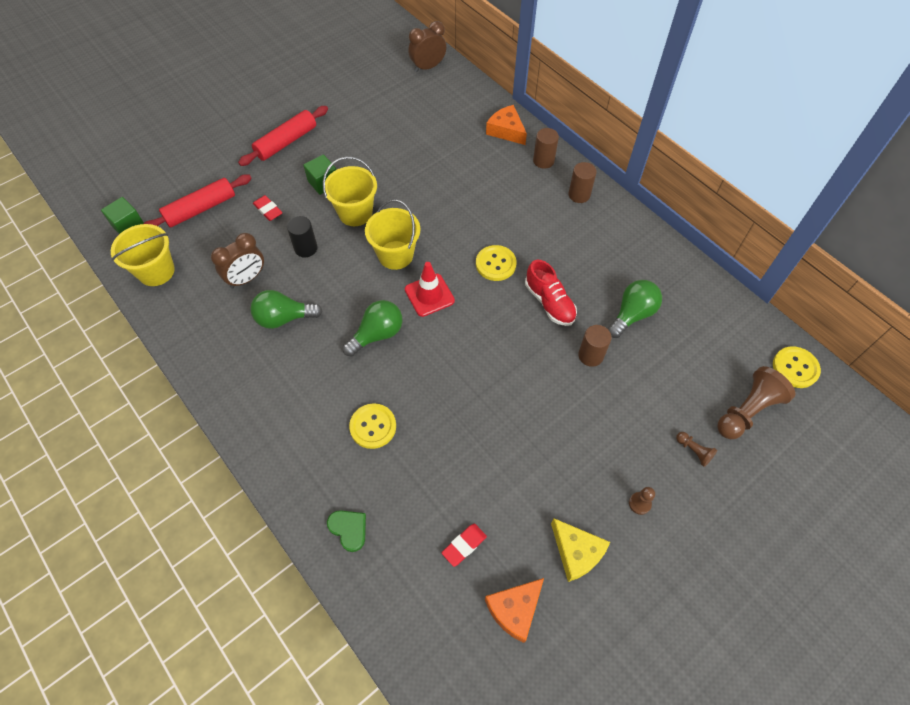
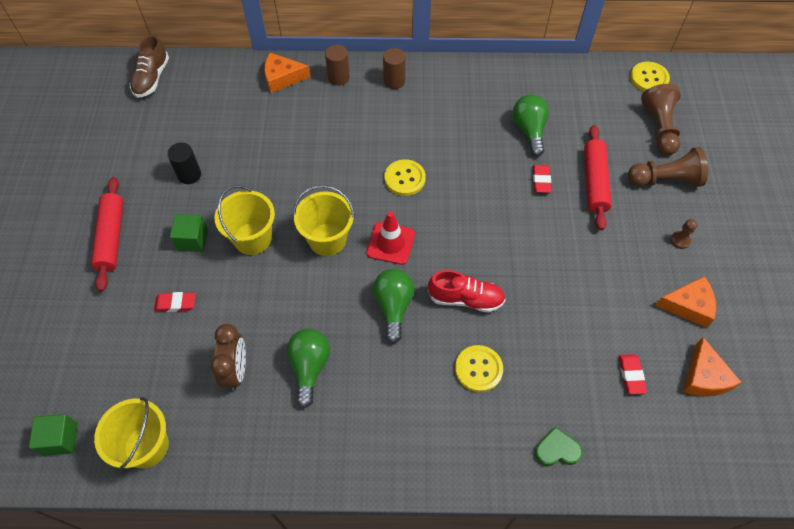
camera: 50 degrees left, 0 degrees up
(201, 209) = (112, 359): red rolling pin -> red rolling pin (594, 182)
(284, 318) = (309, 367): green light bulb -> green light bulb turned 150 degrees clockwise
(306, 248) = (251, 301): black cylinder -> black cylinder (189, 175)
(428, 67) = (152, 78): brown clock -> brown shoe
(549, 302) = (473, 171): red shoe -> red shoe (465, 299)
(576, 552) = (688, 306): yellow cheese -> orange cheese
(590, 355) = (541, 180): brown cylinder -> red eraser
(694, 451) = (665, 179): brown pawn -> brown pawn, size x2.08

